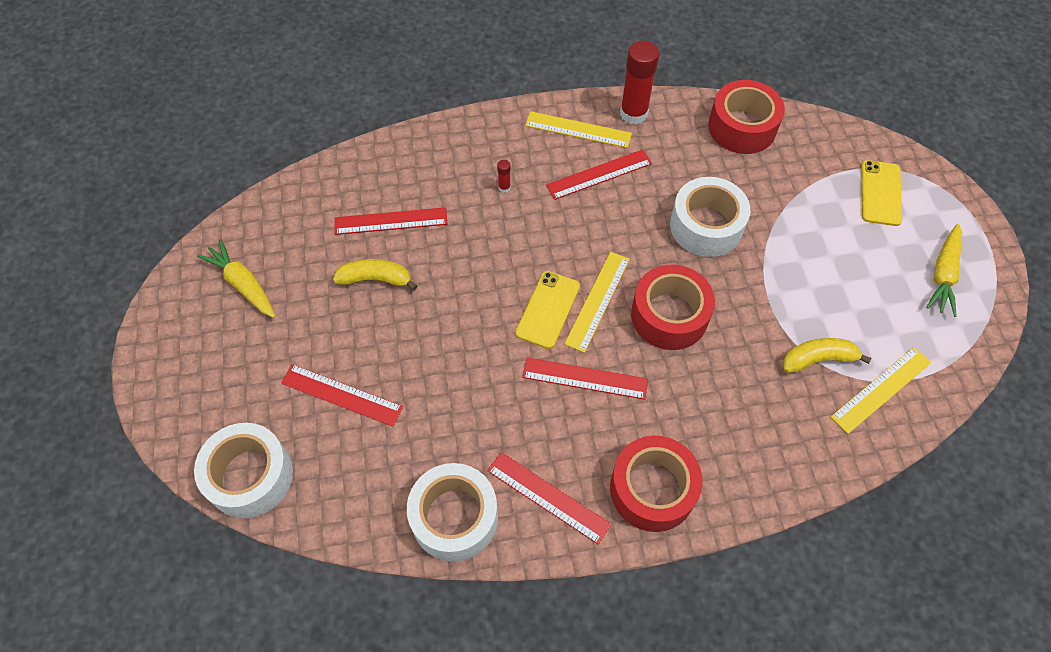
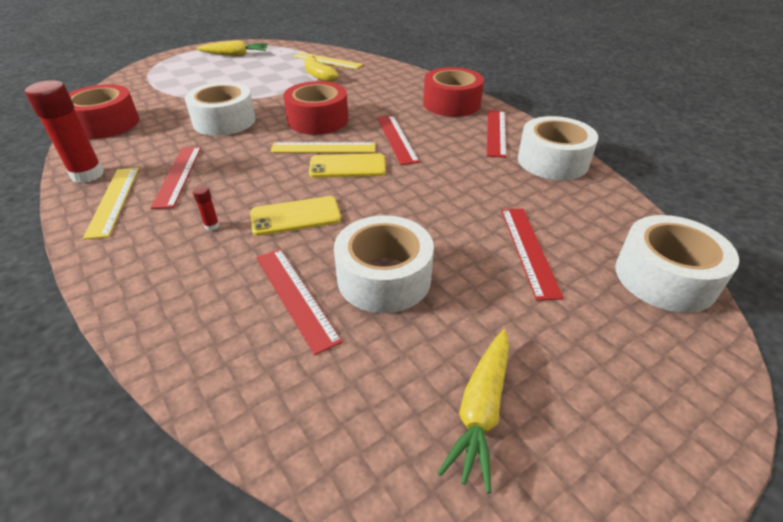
camera: 115 degrees left, 20 degrees down
(376, 279) = (384, 277): yellow banana -> white tape
(599, 174) = (178, 175): red ruler -> red ruler turned 45 degrees clockwise
(880, 193) = (171, 74): yellow phone -> yellow phone (295, 216)

